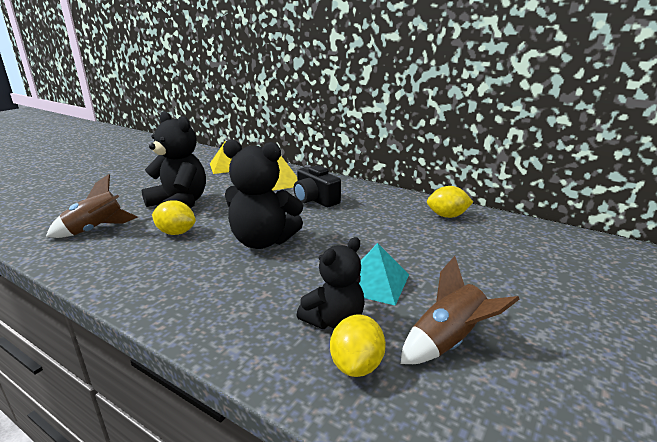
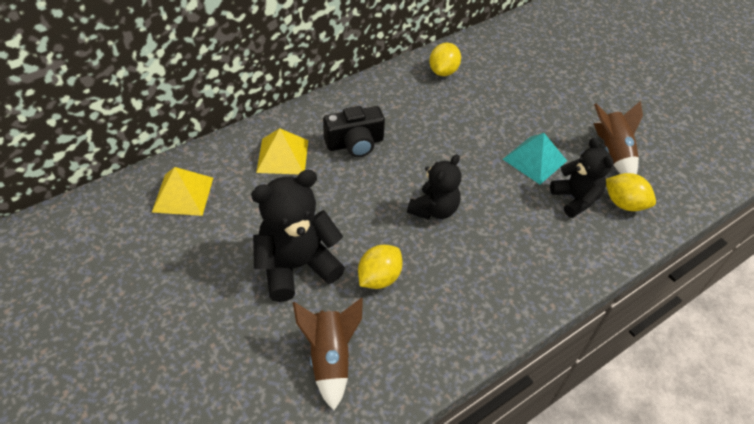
camera: 70 degrees left, 25 degrees up
(263, 241) = (434, 209): black teddy bear -> black teddy bear, size x0.65

